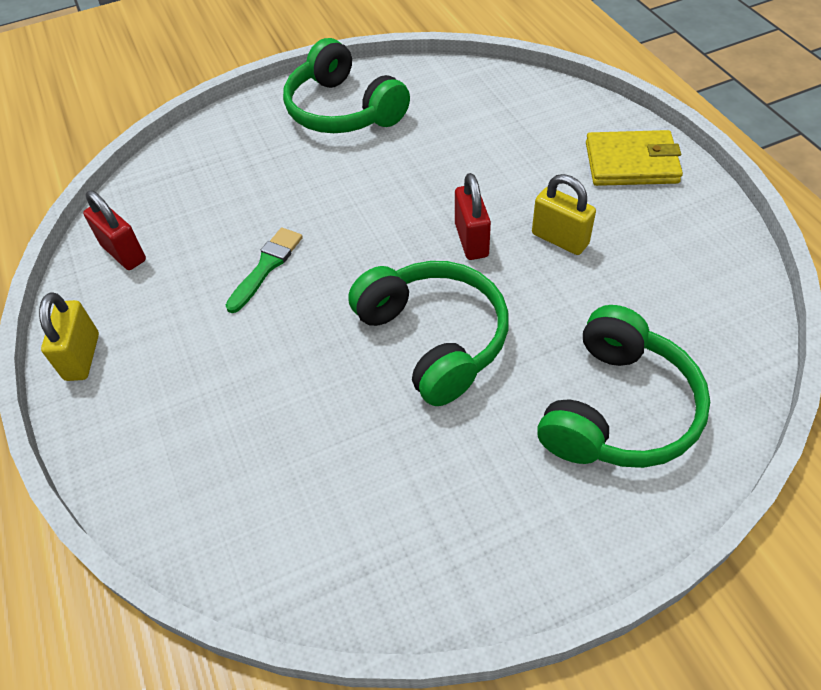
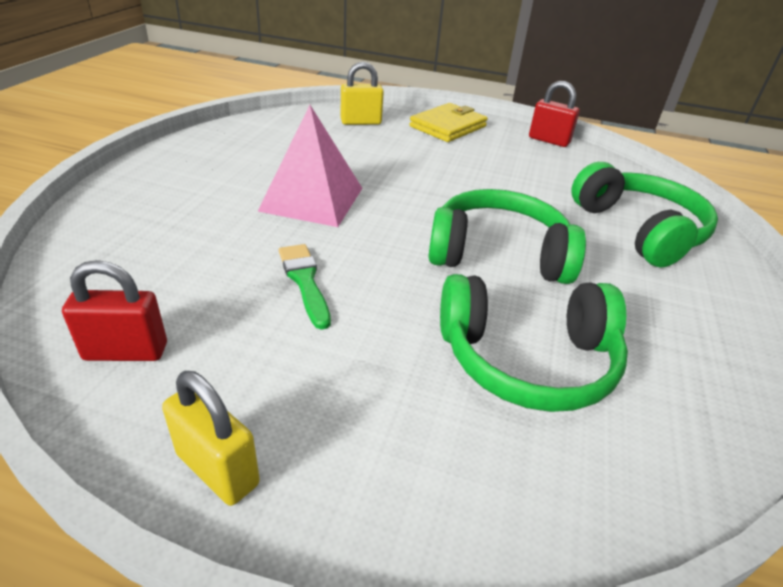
camera: 55 degrees left, 15 degrees down
(343, 110) = (208, 164): green headphones -> green headphones (527, 359)
(370, 191) = (312, 199): none -> pink pyramid
(471, 240) = (428, 194): red padlock -> red padlock (549, 140)
(560, 239) = (474, 172): yellow padlock -> yellow padlock (361, 122)

